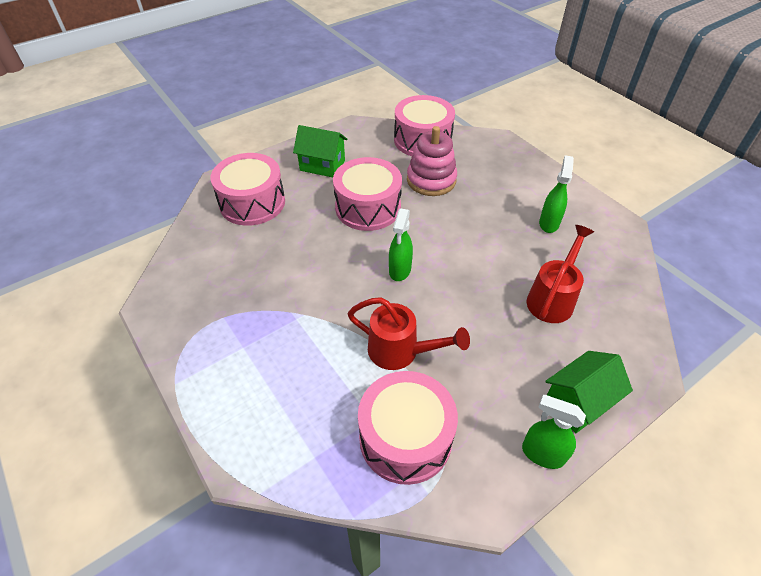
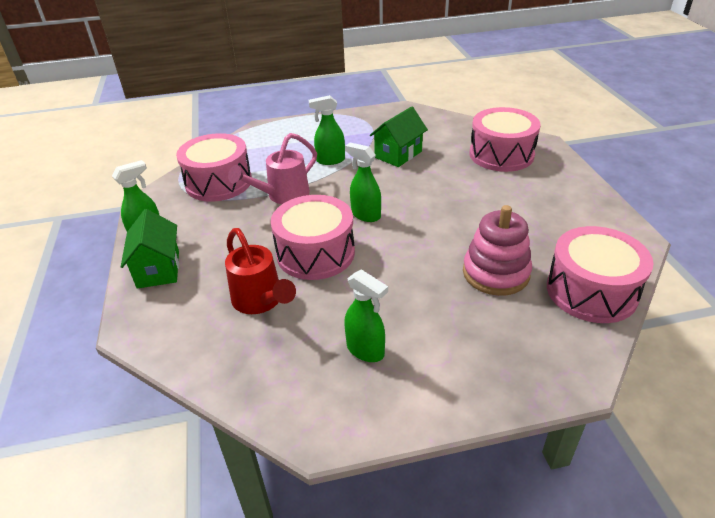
camera: 115 degrees right, 10 degrees down
(308, 336) = (330, 160): none -> green spray bottle
(322, 165) = (551, 200): green house -> green house (398, 154)
(368, 207) = (464, 216): pink drum -> pink drum (315, 253)
(400, 351) = (283, 195): red watering can -> pink watering can

